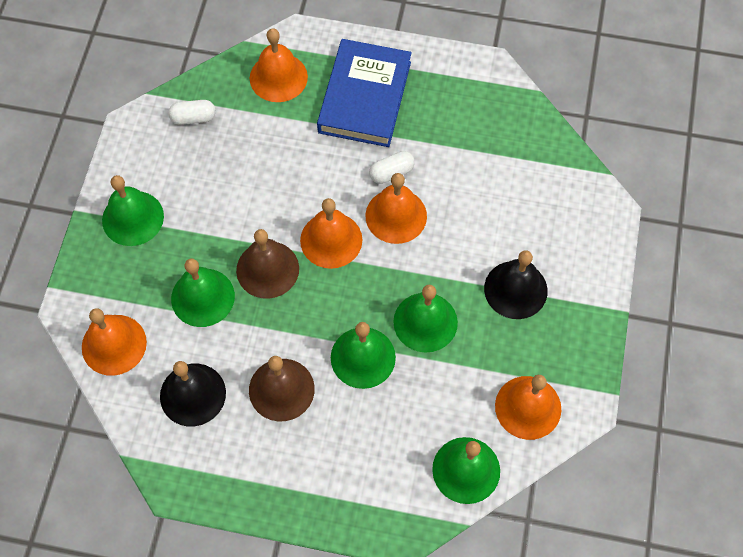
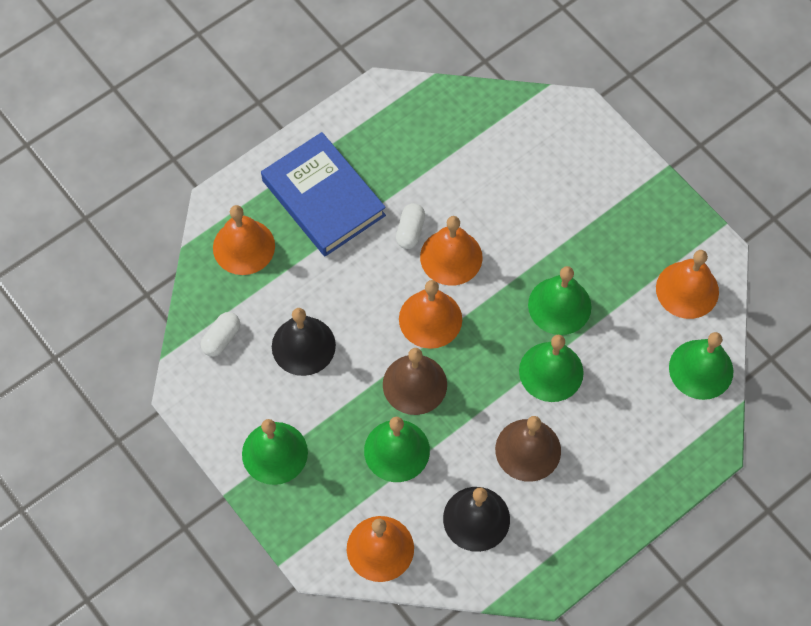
camera: 50 degrees left, 0 degrees up
(515, 289) = (587, 223): black bell -> black bell (303, 345)

